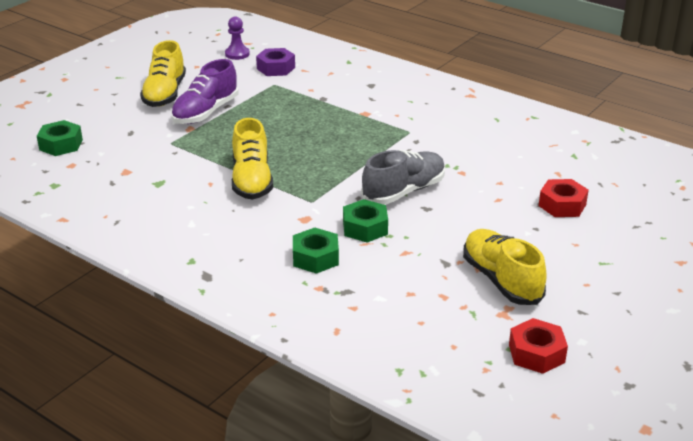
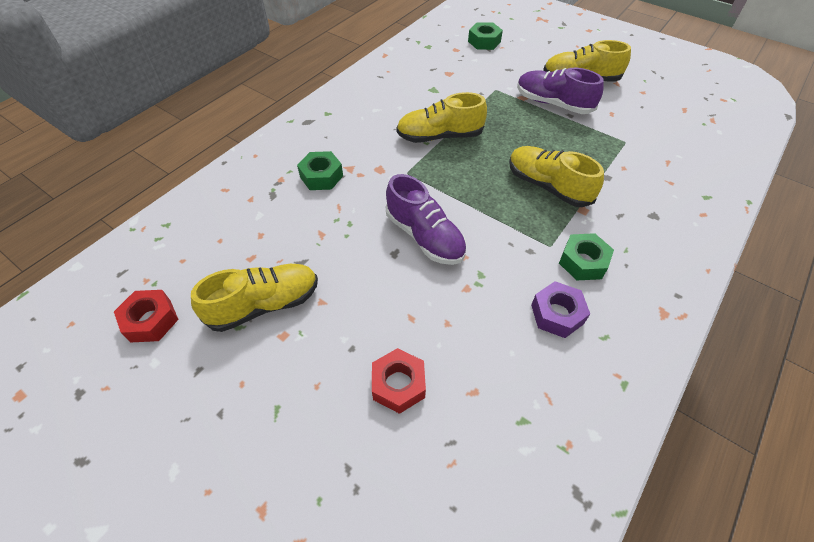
camera: 90 degrees right, 20 degrees up
(237, 54) = (682, 114): purple pawn -> none
(276, 68) = (662, 141): purple nut -> purple nut (557, 314)
(335, 126) = (548, 186): none -> yellow shoe
(365, 228) = (362, 207): green nut -> green nut (583, 262)
(404, 191) = (425, 236): grey shoe -> purple shoe

